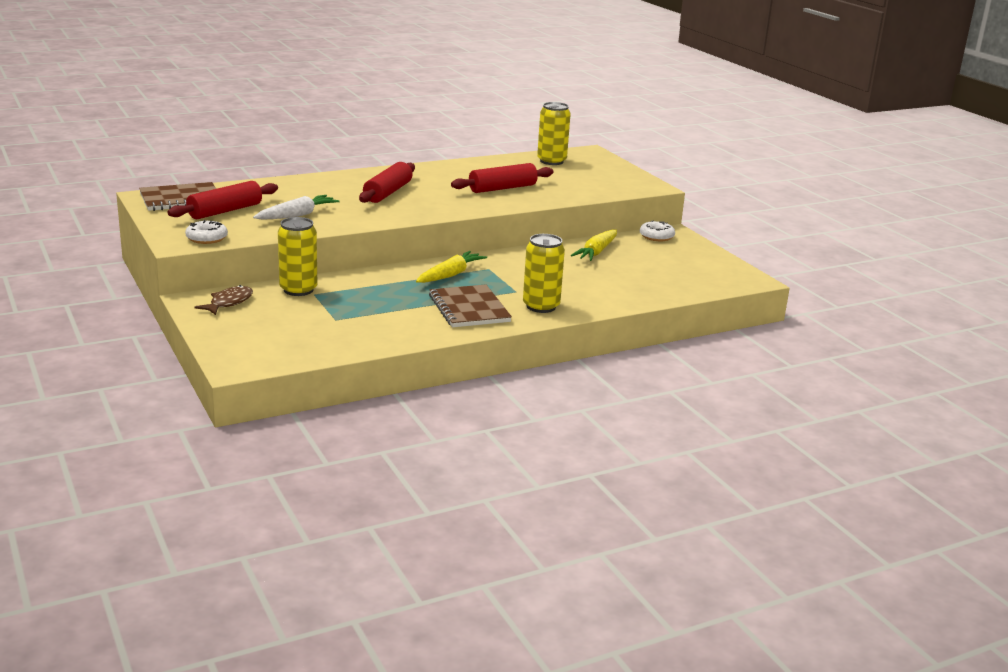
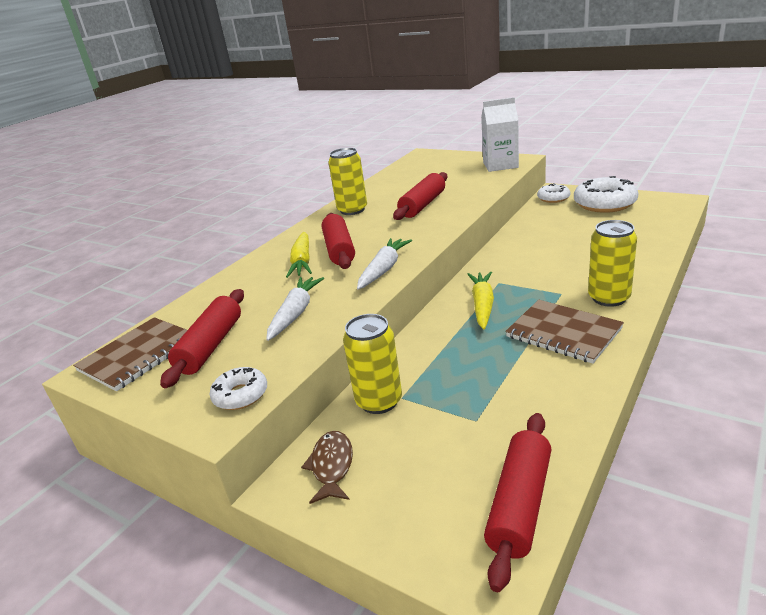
camera: 25 degrees left, 5 degrees up
(295, 353) = (519, 504): none -> red rolling pin
(392, 215) = (384, 269): none -> white carrot
(551, 161) = (413, 170): yellow can -> yellow can (352, 210)
(596, 252) = (542, 228): yellow carrot -> yellow carrot (302, 262)
(627, 185) = (500, 165): none -> white carton
(686, 257) = (604, 204): none -> white donut

